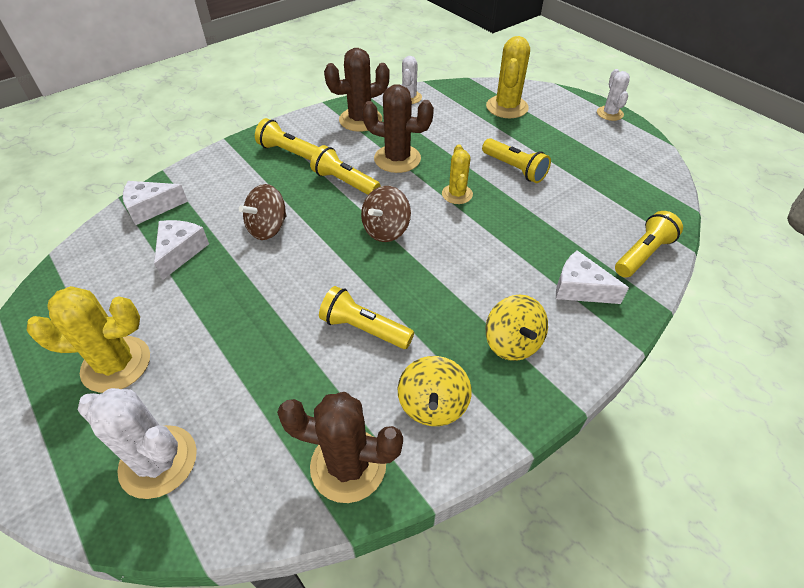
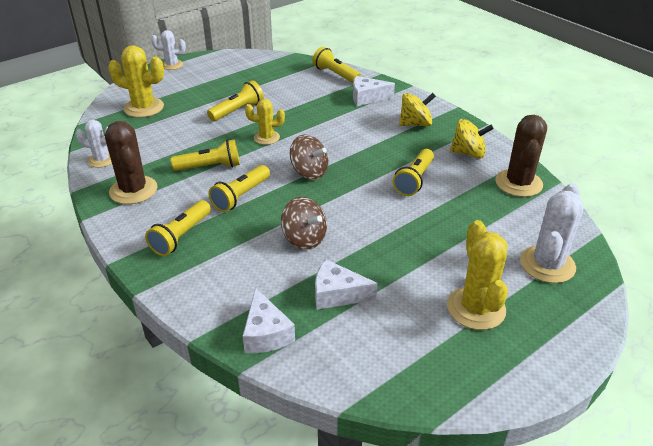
camera: 90 degrees left, 10 degrees down
(397, 159) = (210, 167): brown cactus -> yellow flashlight
(580, 288) = (367, 98): white cheese -> white cheese turned 60 degrees clockwise

